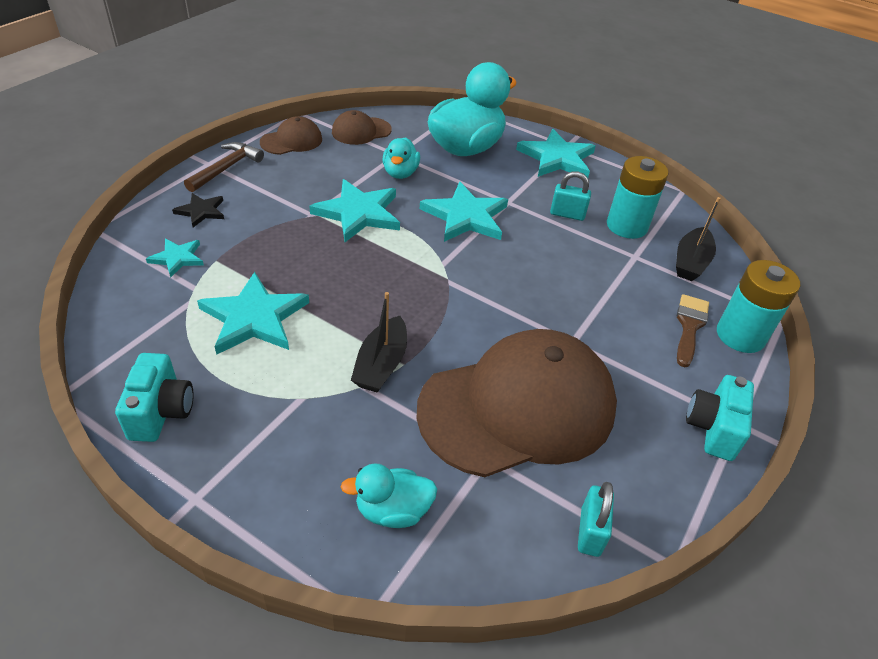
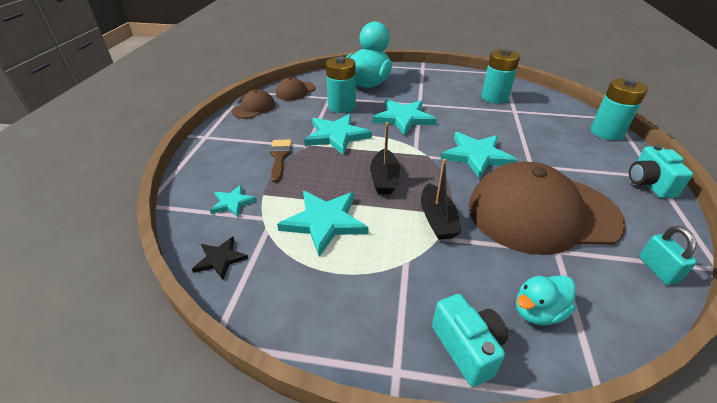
camera: 20 degrees left, 5 degrees down
(161, 412) = (312, 316): turquoise camera -> turquoise camera (467, 348)
(201, 211) = (225, 167): black star -> black star (220, 259)
(226, 168) = (221, 136): brown hammer -> none
(400, 173) = (341, 107): turquoise duck -> turquoise battery
(518, 407) = (542, 213): brown cap -> brown cap turned 135 degrees counterclockwise
(557, 158) = (423, 75): turquoise star -> turquoise star (476, 156)
(567, 214) = (458, 101): turquoise padlock -> none
(689, 326) = (578, 136): brown brush -> brown brush (280, 157)
(691, 262) = (544, 105): black boat -> black boat (384, 179)

